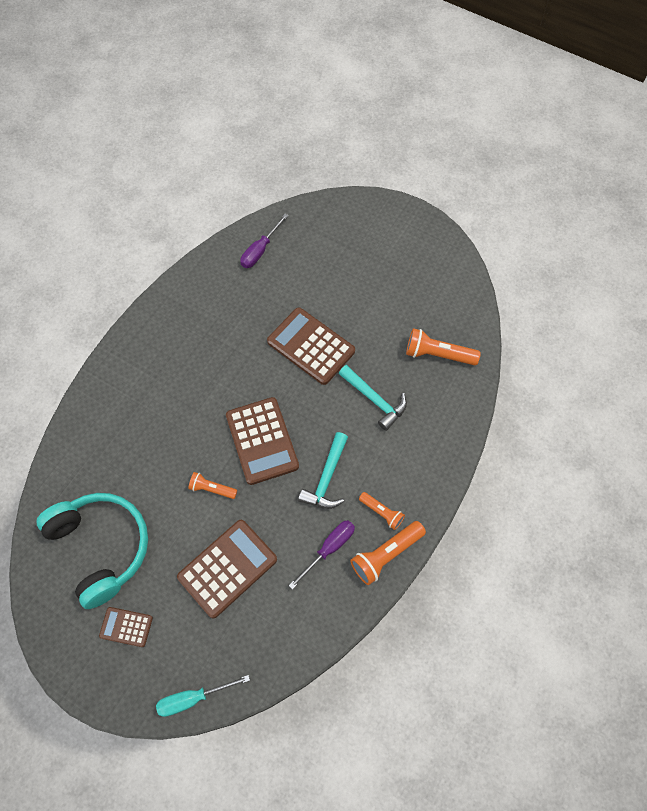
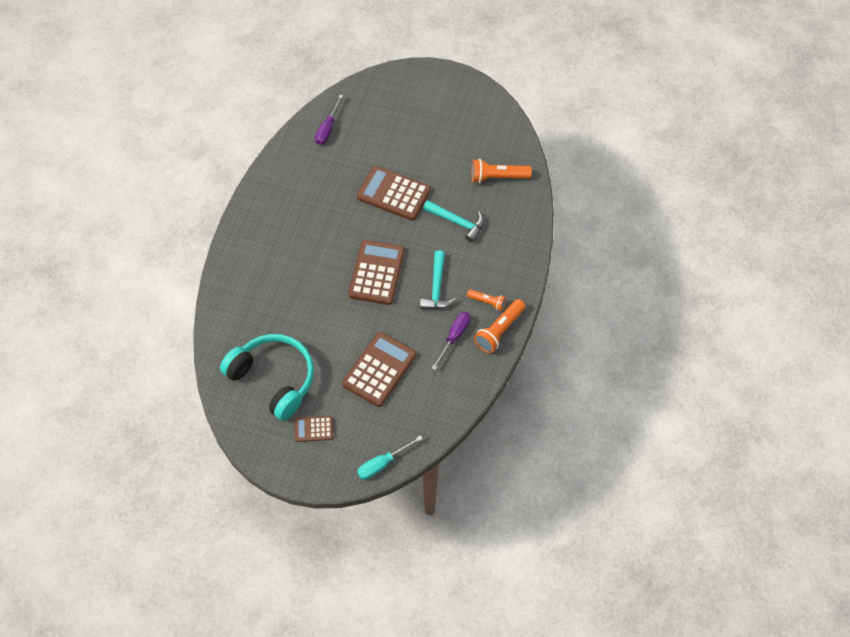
camera: 15 degrees left, 5 degrees down
(212, 489) = (348, 317): orange flashlight -> none
(262, 441) = (376, 273): brown calculator -> brown calculator turned 135 degrees counterclockwise

